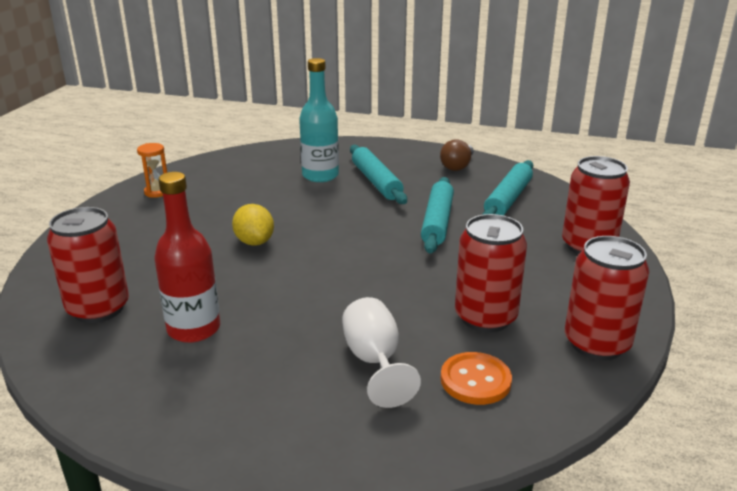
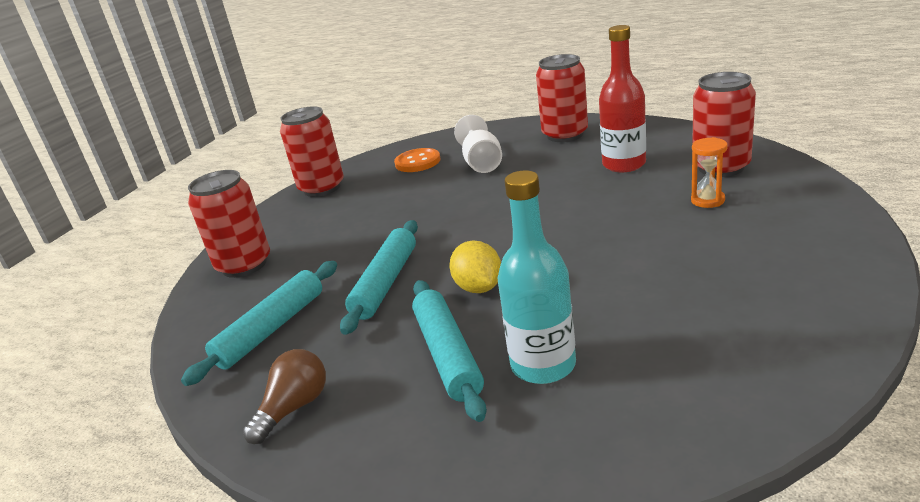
camera: 170 degrees left, 0 degrees up
(157, 192) = (811, 306): orange hourglass -> orange hourglass (707, 200)
(254, 242) = (607, 238): yellow lemon -> yellow lemon (479, 288)
(485, 317) = (390, 195): red can -> red can (565, 135)

